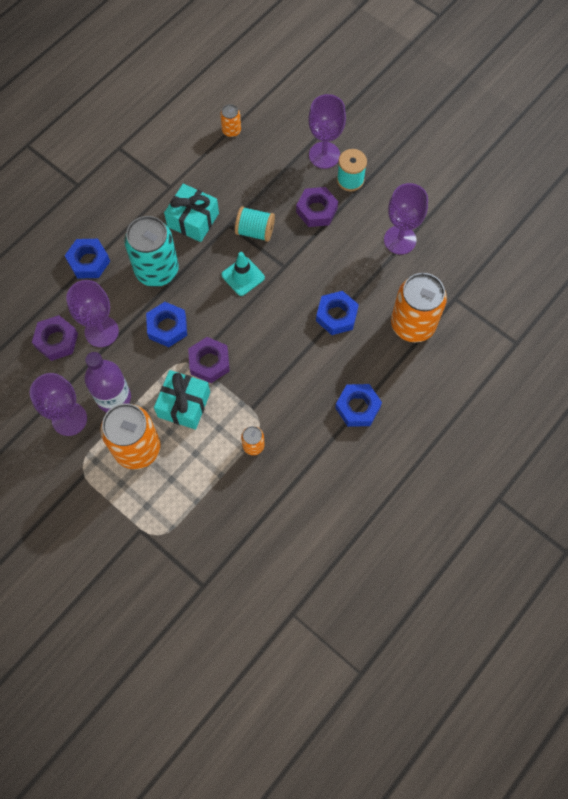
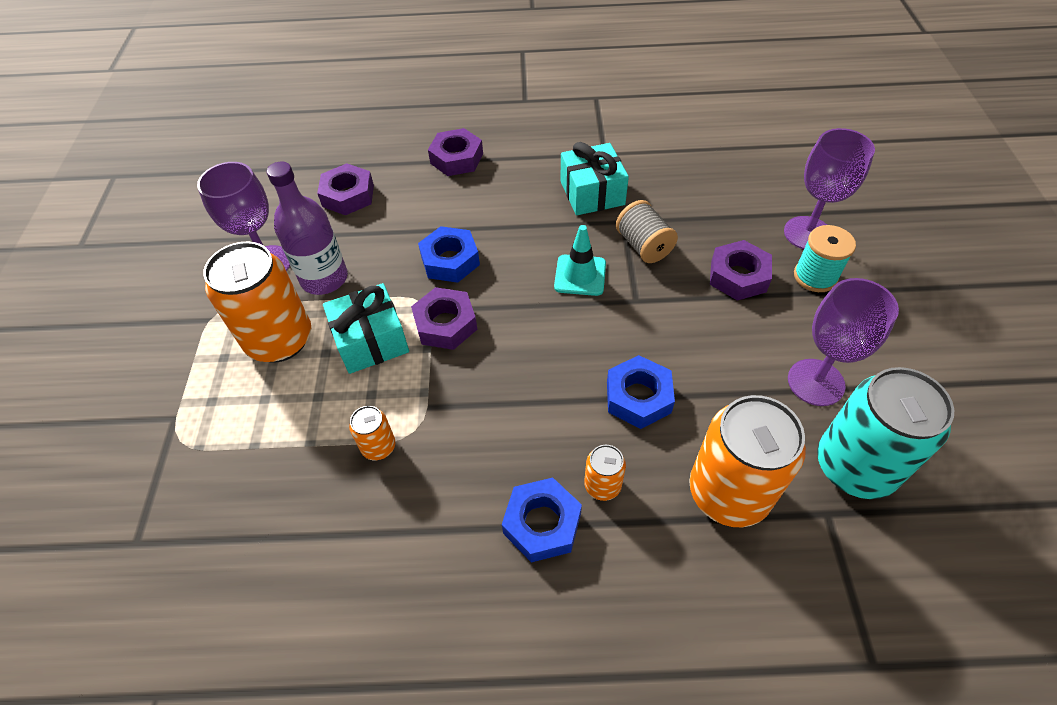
camera: 50 degrees right, 15 degrees down
(89, 261) = (457, 158): blue nut -> purple nut
(101, 331) = (391, 218): purple goblet -> none
(157, 270) = (504, 207): turquoise can -> turquoise can (854, 466)
(231, 130) = (723, 149): orange can -> orange can (602, 485)
(255, 231) = (644, 246): turquoise spool -> grey spool

